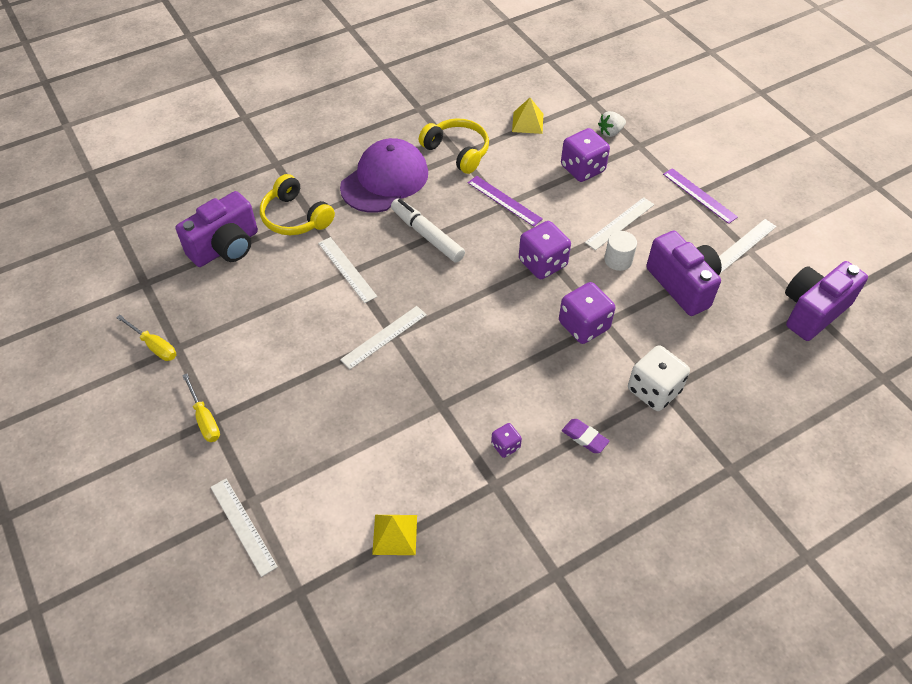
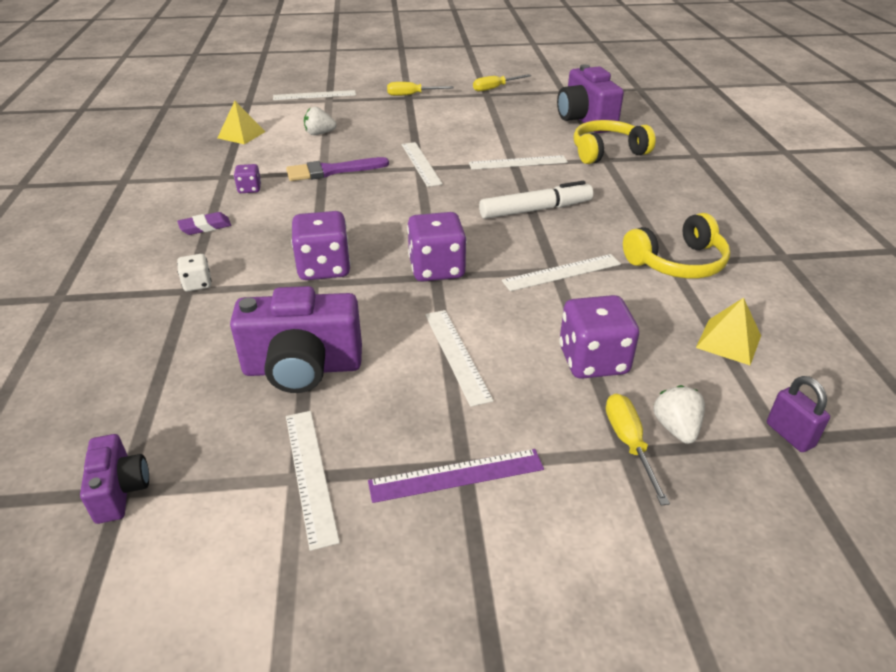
camera: 115 degrees right, 15 degrees down
(356, 456) = (319, 133): none -> white strawberry
(385, 180) = (642, 205): purple cap -> none
(435, 399) = (331, 171): none -> purple brush
(504, 201) = (562, 272): purple ruler -> white ruler
(586, 98) = (789, 435): none -> purple padlock
(618, 260) = (393, 328): white cylinder -> none
(633, 145) = (629, 443): none -> yellow screwdriver
(654, 390) = (197, 284): white dice -> white dice, size x0.52
(813, 311) = (120, 491): purple camera -> purple camera, size x0.54

